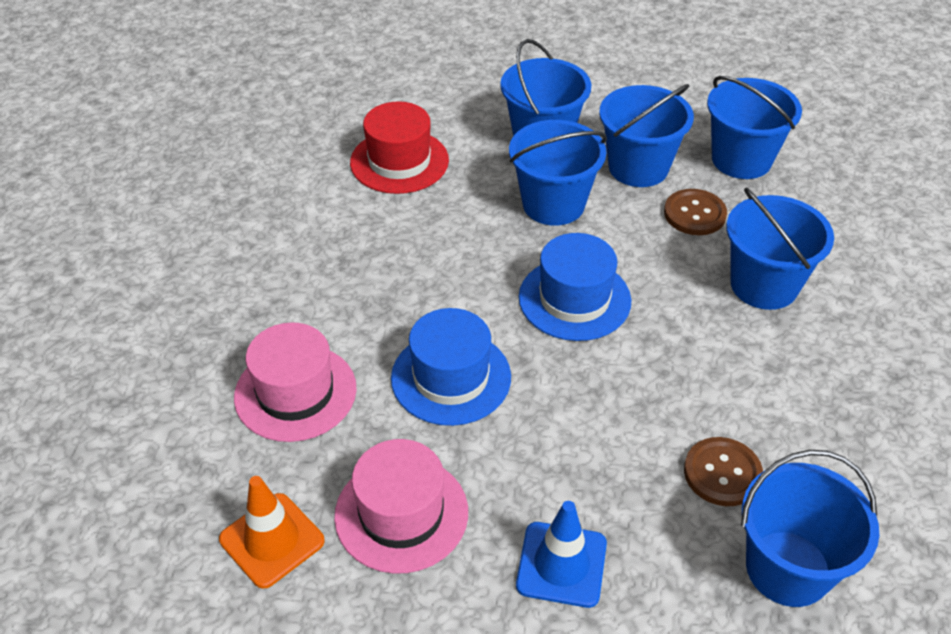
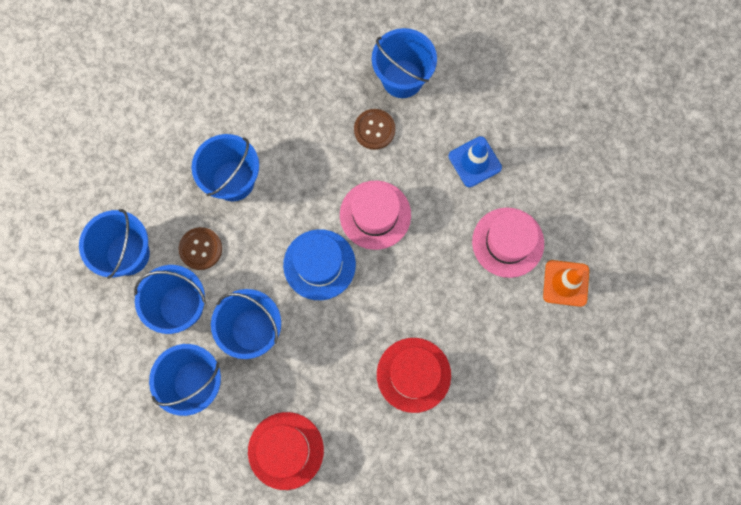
camera: 130 degrees left, 30 degrees up
(295, 392) = (490, 347): pink hat -> pink hat (375, 215)
(351, 300) = (413, 375): none -> red hat
(451, 377) = (420, 283): blue hat -> none

